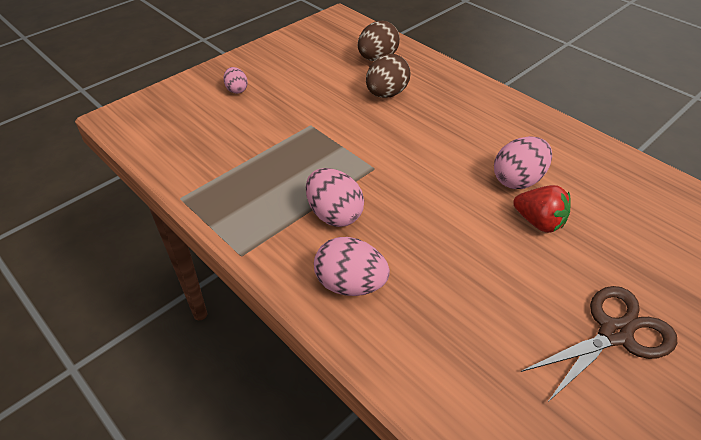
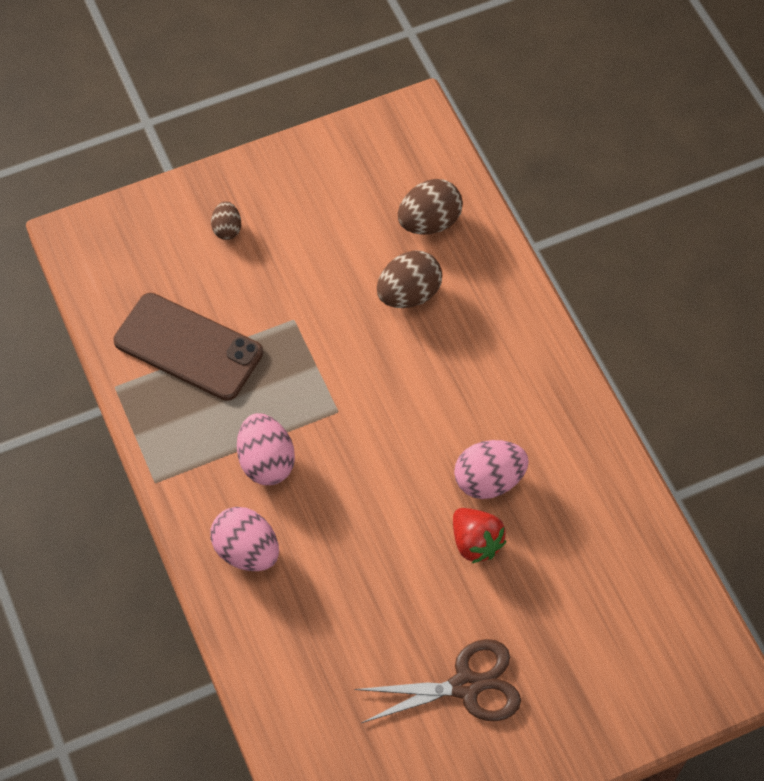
camera: 20 degrees right, 15 degrees up
(234, 159) = (188, 347): none -> brown phone
(236, 90) = (227, 229): pink egg -> brown egg

